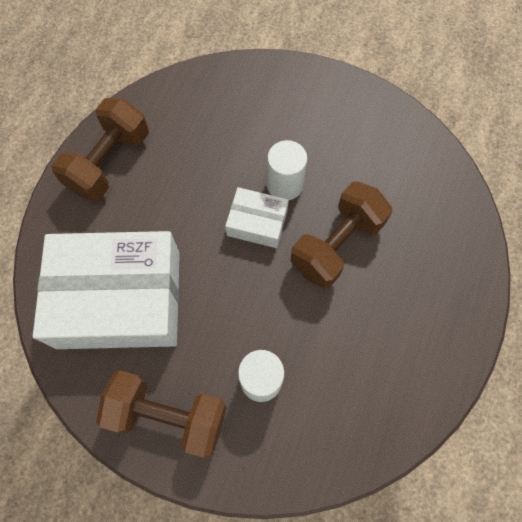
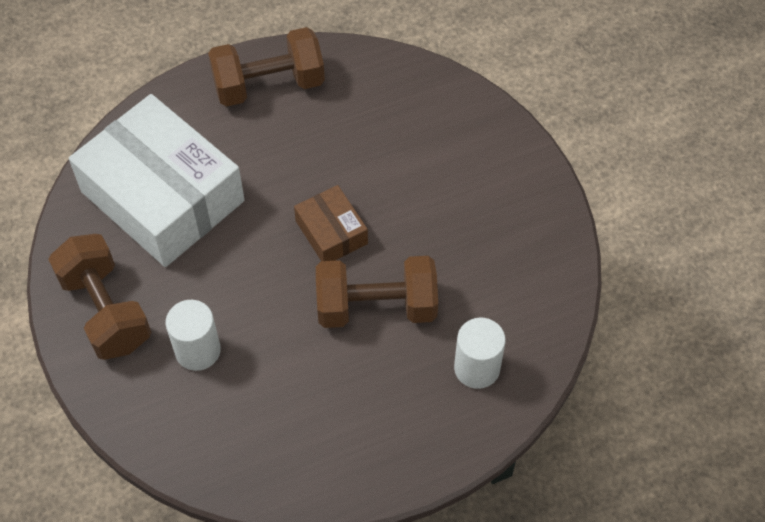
camera: 45 degrees right, 10 degrees down
(257, 222) = (331, 232): white box -> brown box
(284, 185) = (389, 222): white cylinder -> white cylinder (477, 368)

